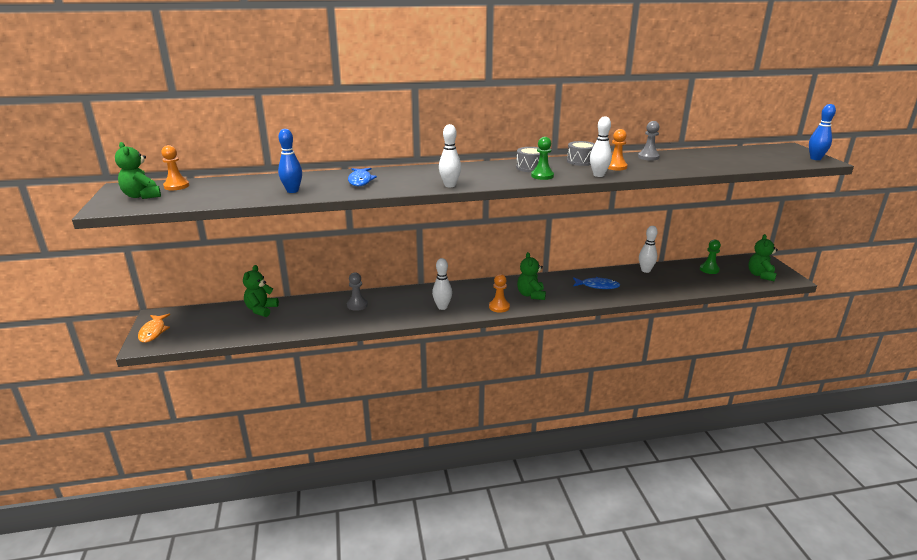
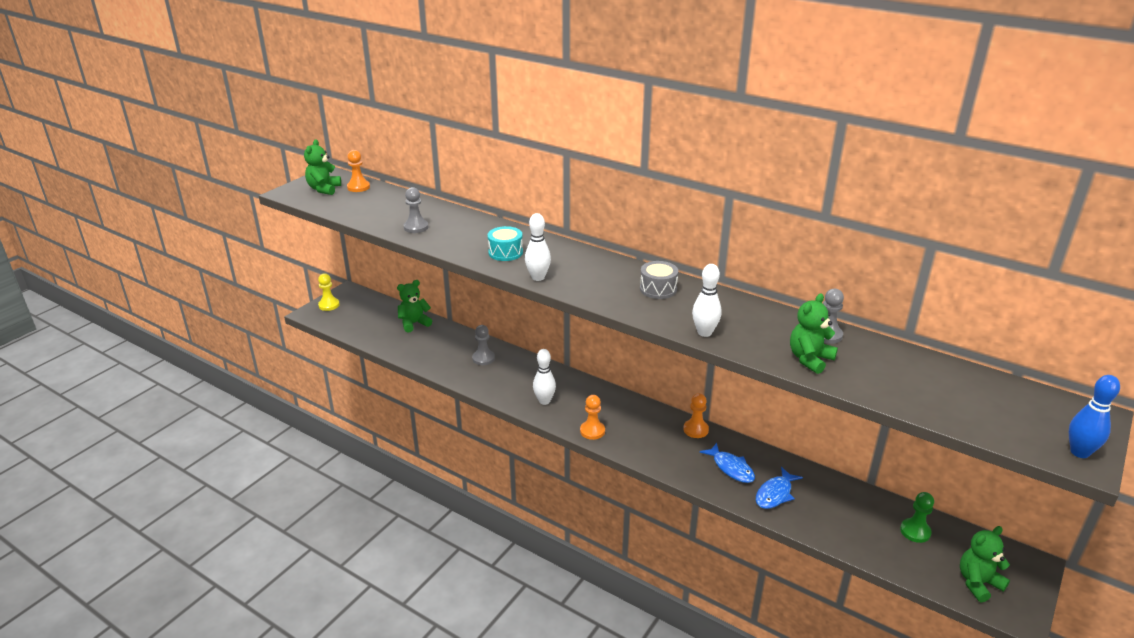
camera: 45 degrees right, 5 degrees up
(153, 332) = (329, 305): orange fish -> yellow pawn
(292, 191) = (416, 227): blue bowling pin -> grey pawn
(360, 181) = (482, 238): blue fish -> blue fish (775, 494)
(396, 182) = (505, 252): none -> turquoise drum
(531, 295) = (643, 436): green teddy bear -> green teddy bear (809, 359)
(542, 176) = (644, 306): green pawn -> none
(581, 161) = (731, 304): grey drum -> none
(616, 167) = (751, 331): orange pawn -> orange pawn (695, 429)
(645, 270) = (824, 483): white bowling pin -> none

